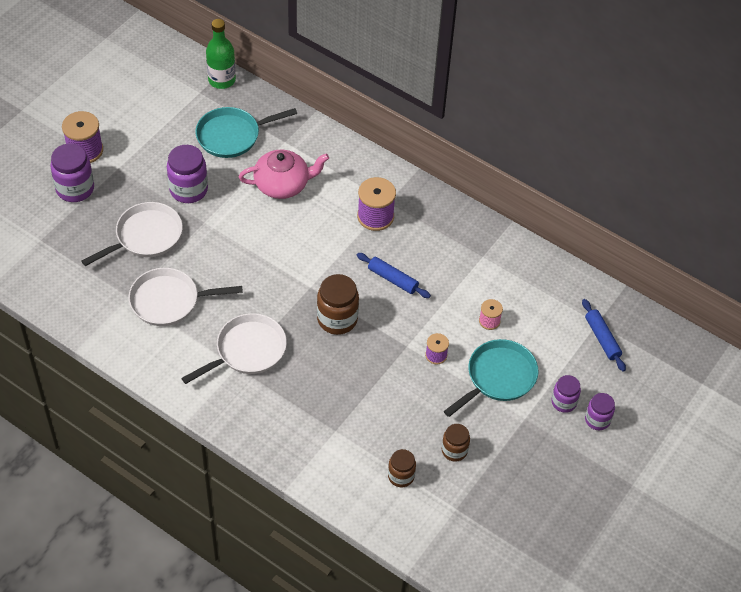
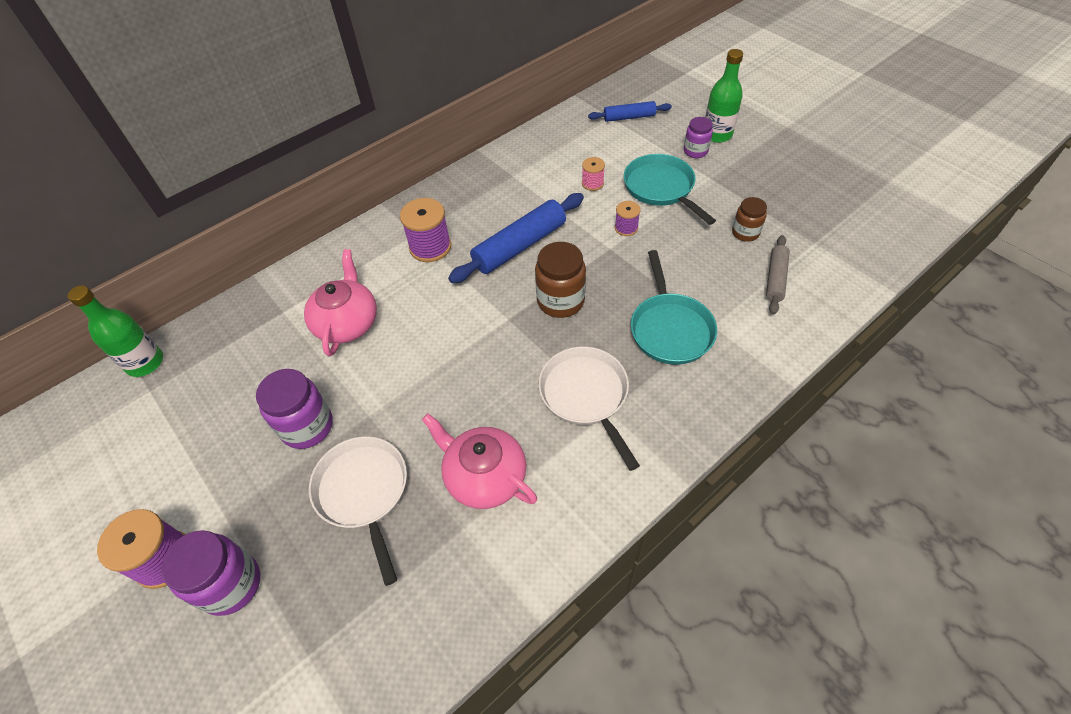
camera: 70 degrees left, 0 degrees up
(169, 301) = (484, 476): white pan -> pink teapot
(232, 135) = (243, 364): turquoise pan -> turquoise pan (670, 329)
(393, 279) = (520, 246): blue rolling pin -> blue rolling pin, size x1.72
(401, 476) = (775, 279): brown jar -> grey rolling pin
(597, 420) = (717, 134): purple jar -> green bottle

